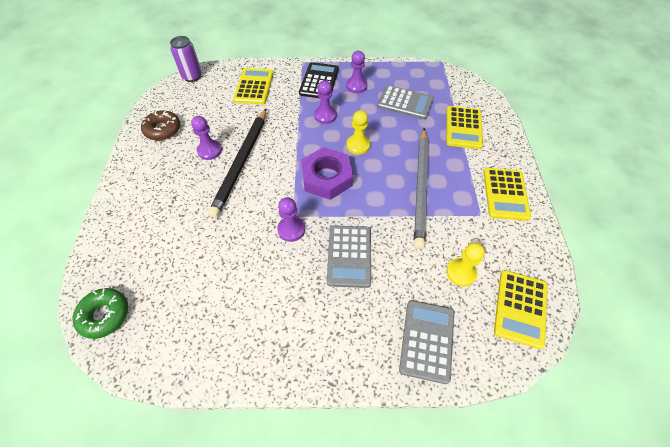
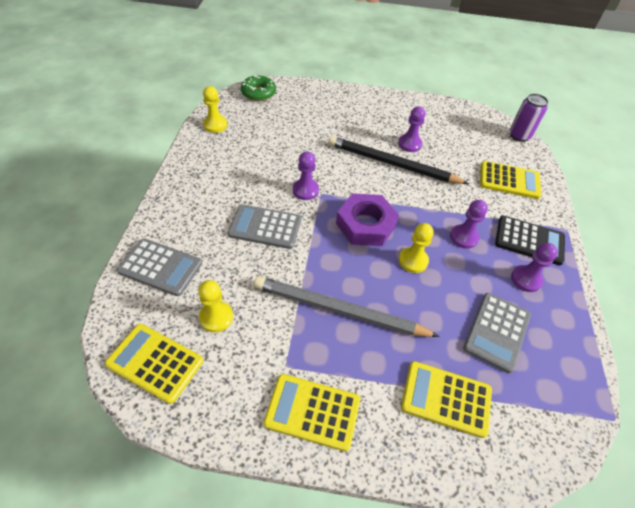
camera: 95 degrees right, 5 degrees down
(163, 129) = (438, 116): brown donut -> none
(181, 354) = (215, 125): none -> yellow pawn

